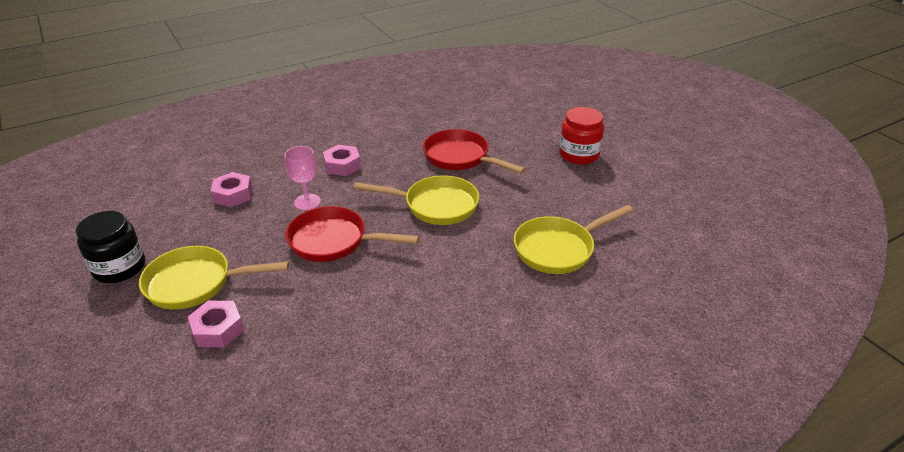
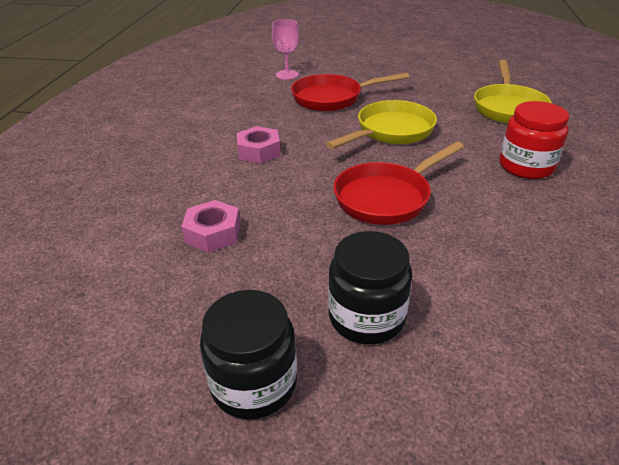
camera: 50 degrees left, 0 degrees up
(196, 283) = (366, 317): yellow pan -> black jar
(218, 329) = (477, 325): pink nut -> none
(307, 202) = (297, 190): pink goblet -> pink goblet (287, 75)
(579, 154) = (394, 60): red jar -> red jar (526, 166)

